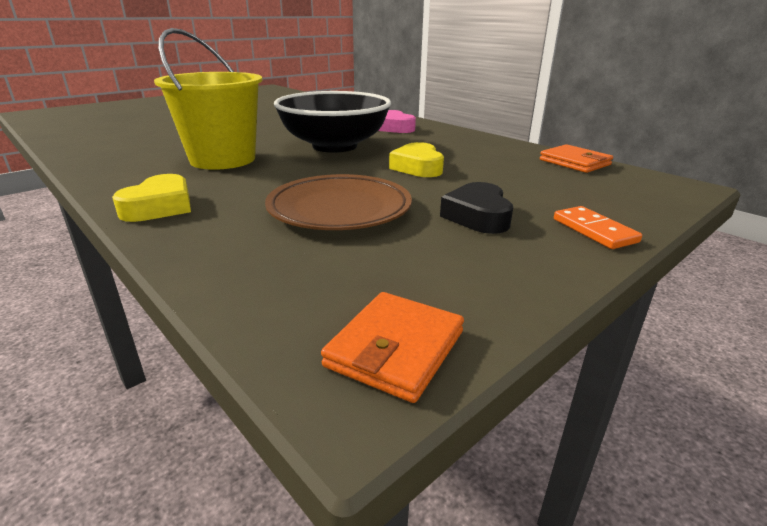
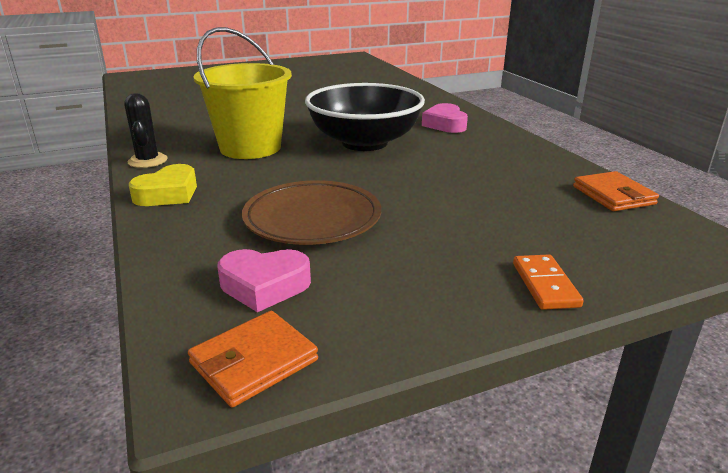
camera: 20 degrees right, 0 degrees up
(111, 181) = (147, 161): none -> black cactus
(342, 274) = (264, 286): none -> pink heart
(418, 167) = (427, 180): yellow heart -> none
(477, 216) = (437, 247): black heart -> none

